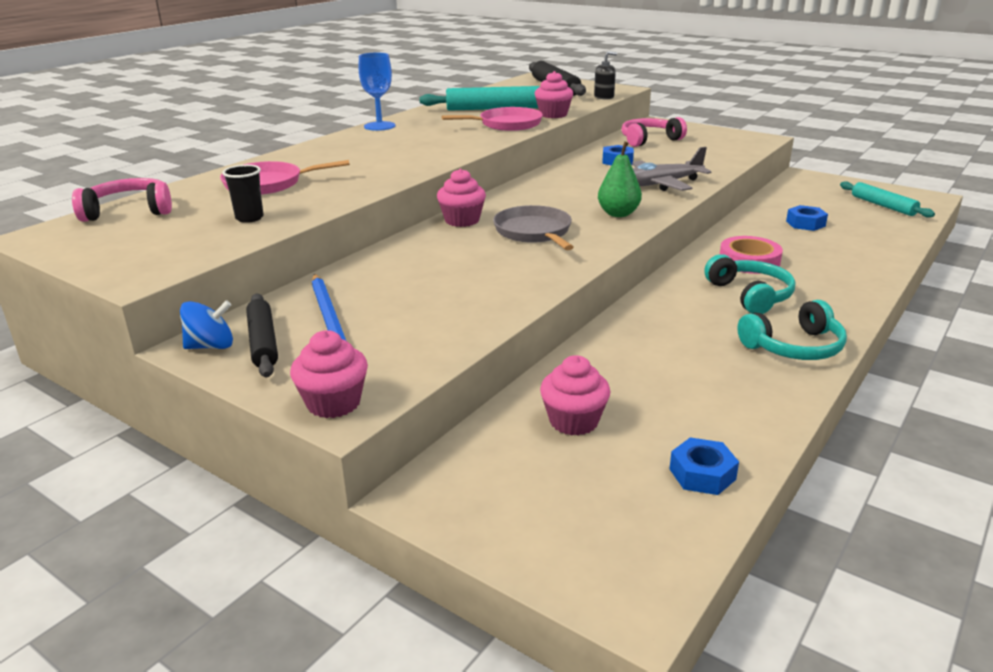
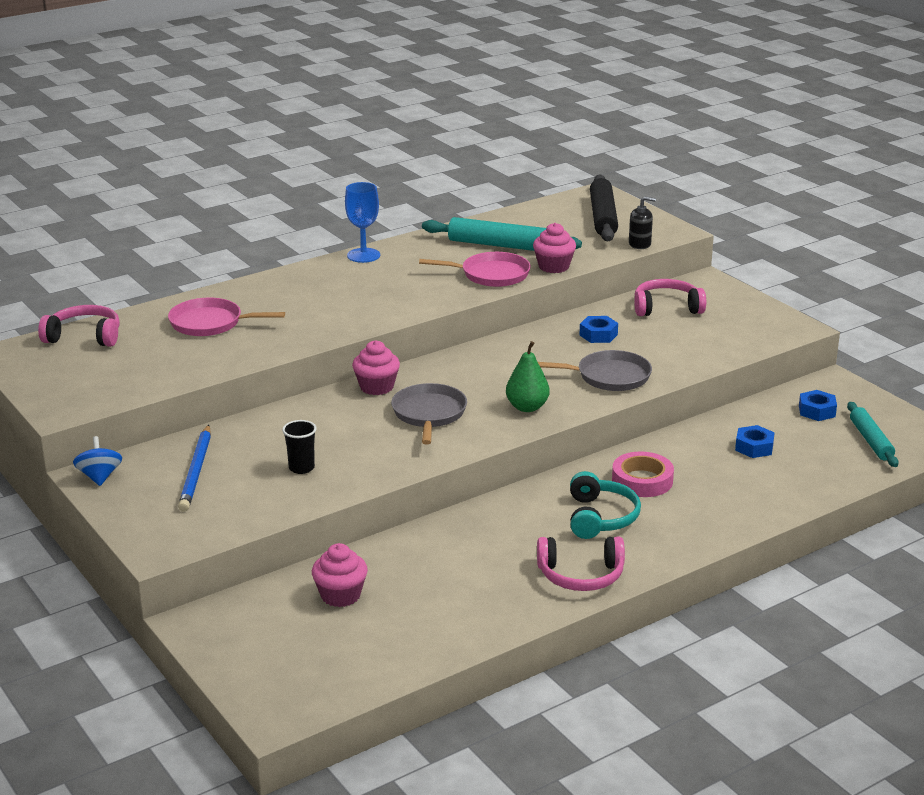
camera: 20 degrees right, 0 degrees up
(211, 346) = (99, 477): blue spinning top -> blue spinning top turned 105 degrees counterclockwise
(249, 218) = (172, 363): black cup -> black cup (301, 468)
(263, 342) = (137, 481): black rolling pin -> none
(333, 403) = (156, 542): pink cupcake -> none
(661, 184) = (609, 377): grey plane -> grey pan
(702, 474) = (396, 655): blue nut -> blue nut (817, 411)
(794, 347) = (581, 575): turquoise headphones -> pink headphones

